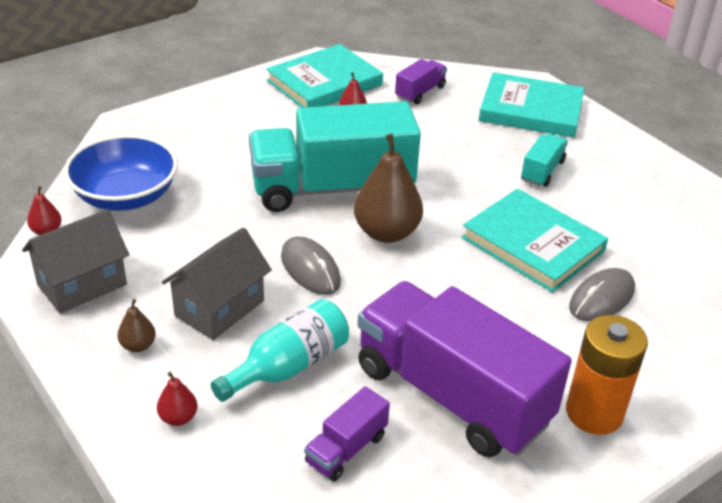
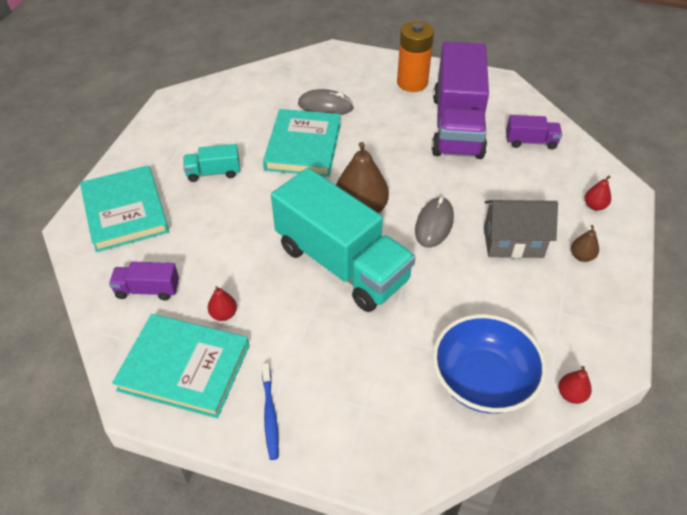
camera: 125 degrees left, 10 degrees up
(82, 285) = (581, 324): grey house -> none
(240, 98) = (270, 415): none -> blue toothbrush
(288, 366) = (513, 188): turquoise bottle -> none

